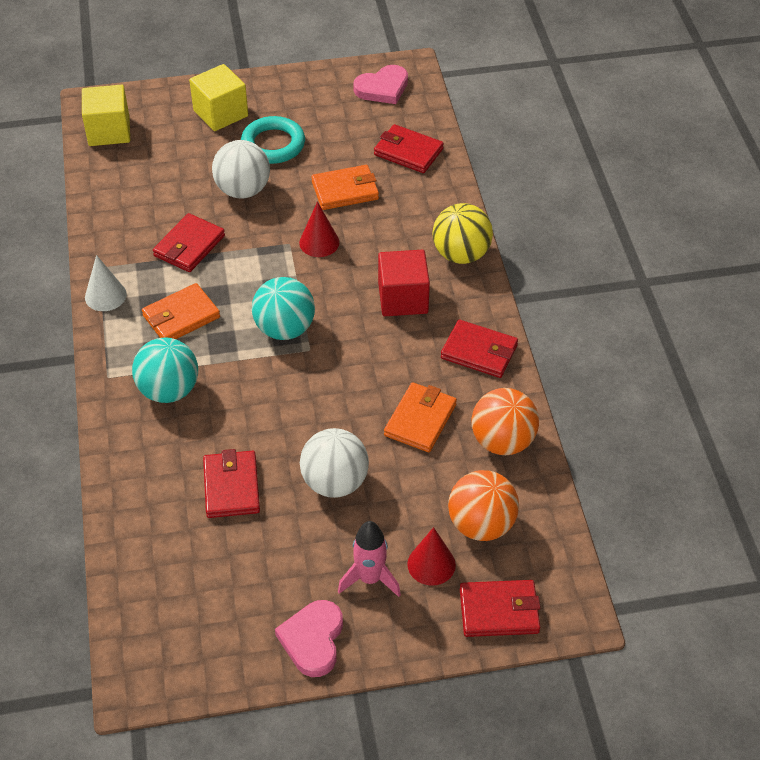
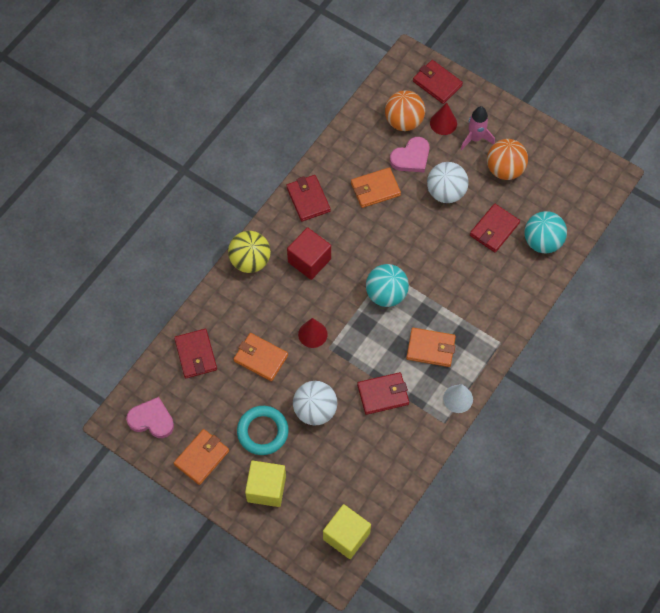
camera: 135 degrees left, 15 degrees up
(169, 390) = (477, 307): turquoise ball -> turquoise ball (542, 241)
(304, 95) = (201, 457): none -> orange wallet
(313, 640) = (524, 134): pink heart -> pink heart (411, 157)
(502, 441) = (351, 148): orange ball -> orange ball (504, 169)

